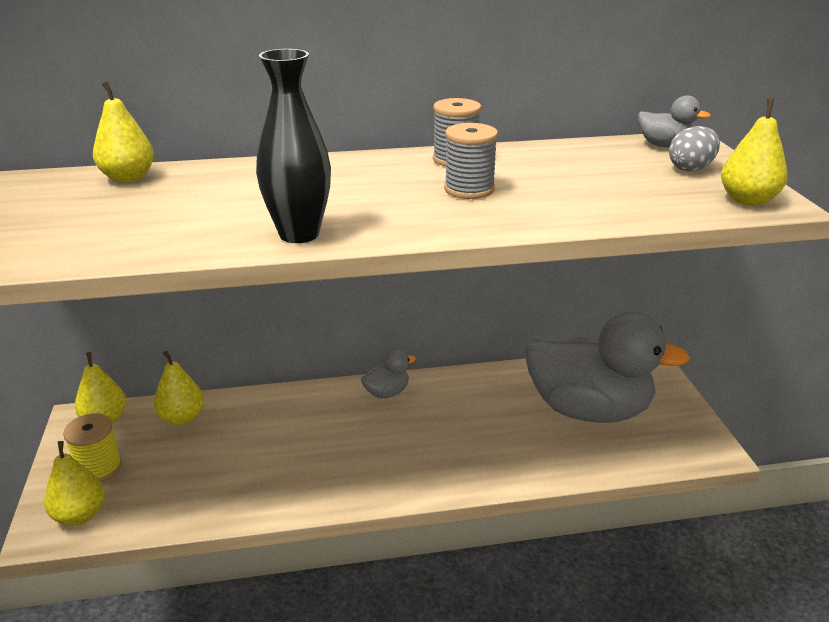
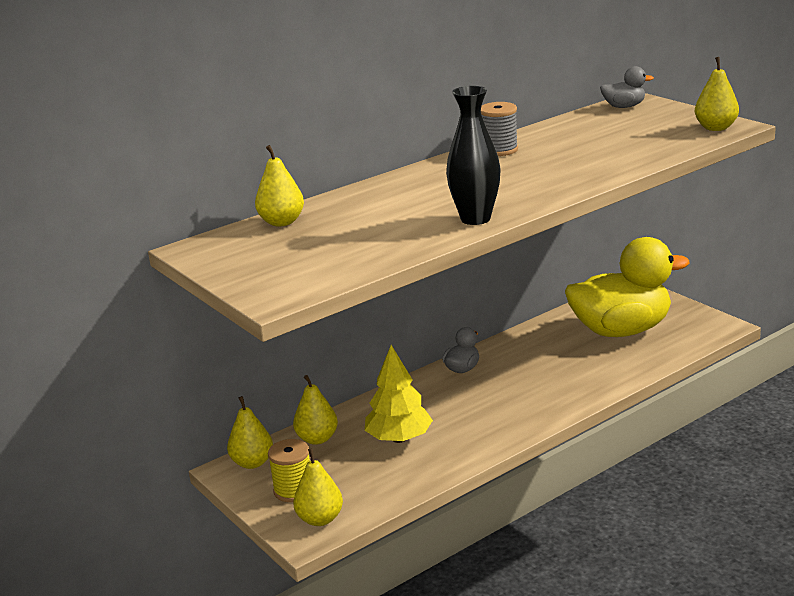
camera: 25 degrees left, 5 degrees down
(247, 450) = (399, 438): none -> yellow tree
(469, 189) = (539, 165): grey spool -> none
(588, 410) = (621, 330): grey duck -> yellow duck
(691, 168) = (659, 117): grey egg -> none

